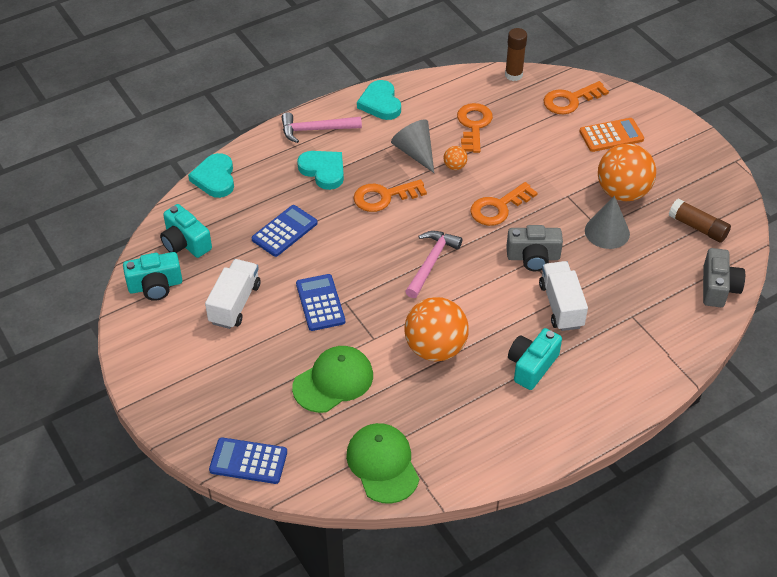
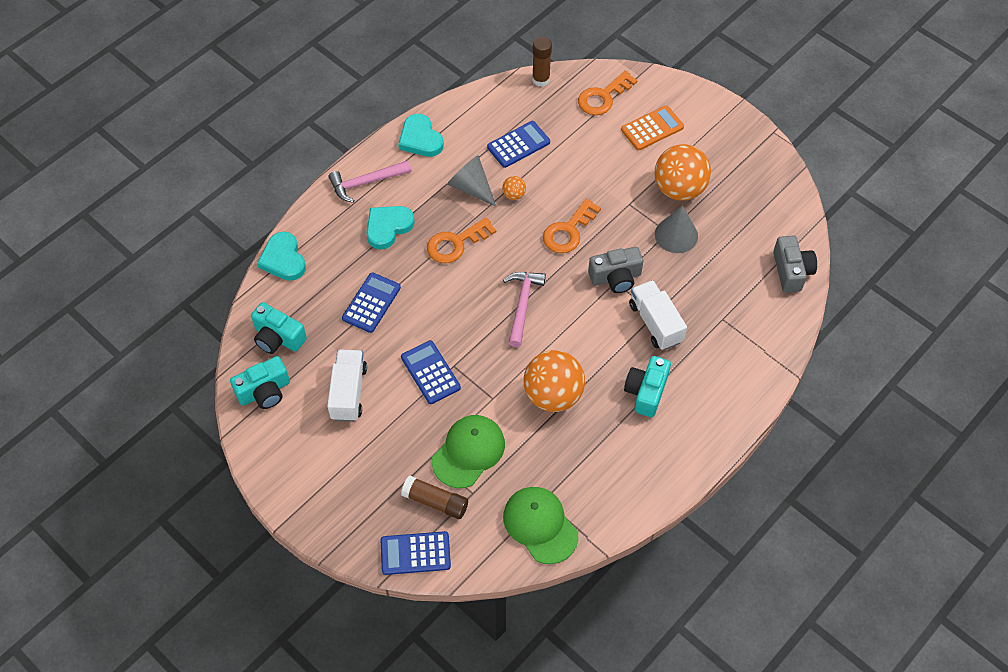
camera: 15 degrees left, 10 degrees up
(323, 171) = (388, 227): turquoise heart -> turquoise heart turned 75 degrees counterclockwise
(473, 125) = (518, 145): orange key -> blue calculator
(697, 227) = (757, 211): brown glue stick -> brown glue stick (435, 501)

